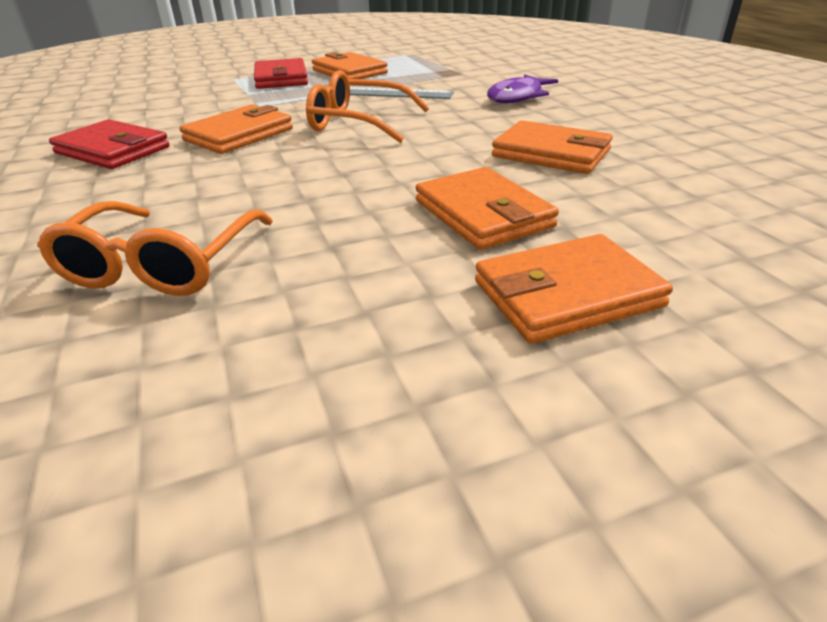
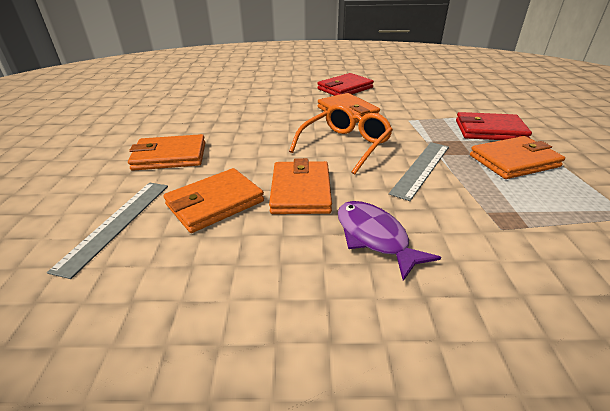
camera: 110 degrees right, 0 degrees up
(161, 265) = (215, 98): orange glasses -> none
(567, 294) = (89, 157): orange wallet -> orange wallet (301, 191)
(654, 187) = (117, 223): none -> grey ruler

